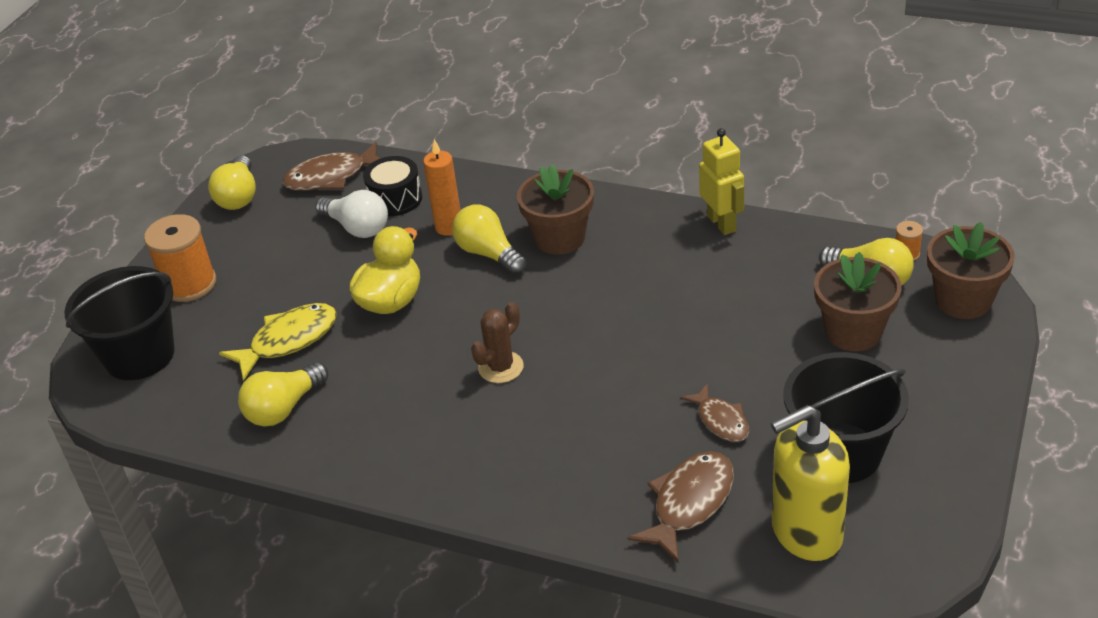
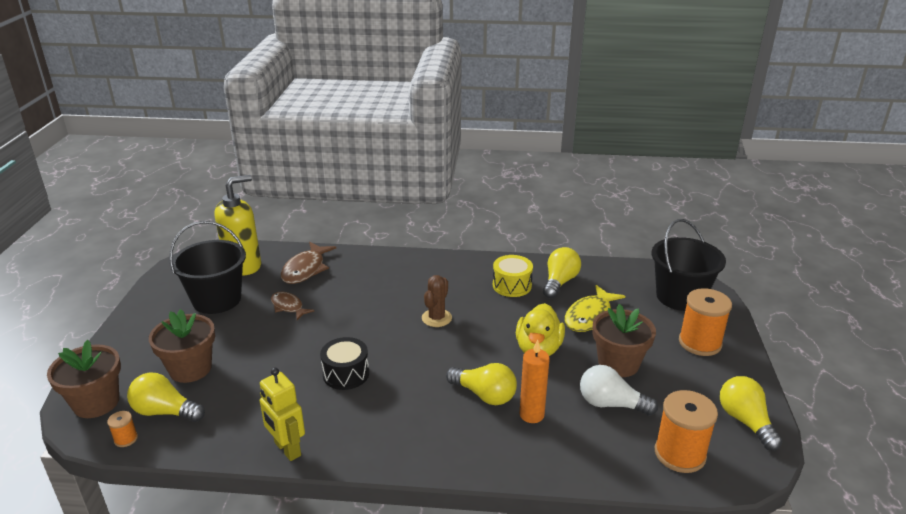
camera: 160 degrees right, 10 degrees down
(331, 177) = (680, 454): brown fish -> orange spool
(360, 412) = (512, 285): none -> yellow drum
(395, 199) = (599, 437): black drum -> black drum (346, 374)
(559, 238) = (430, 416): brown flower pot -> brown flower pot (618, 363)

